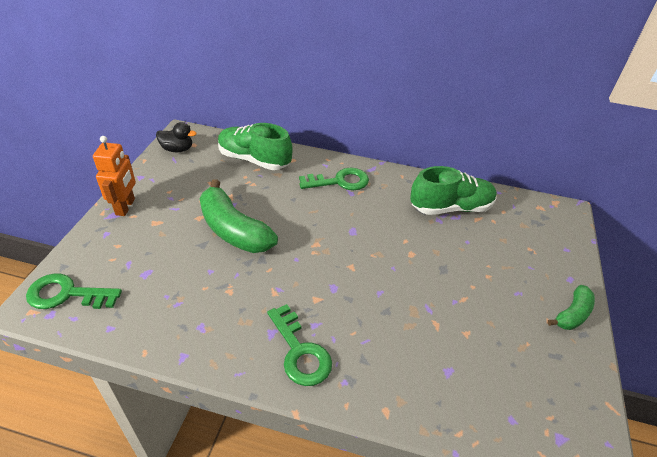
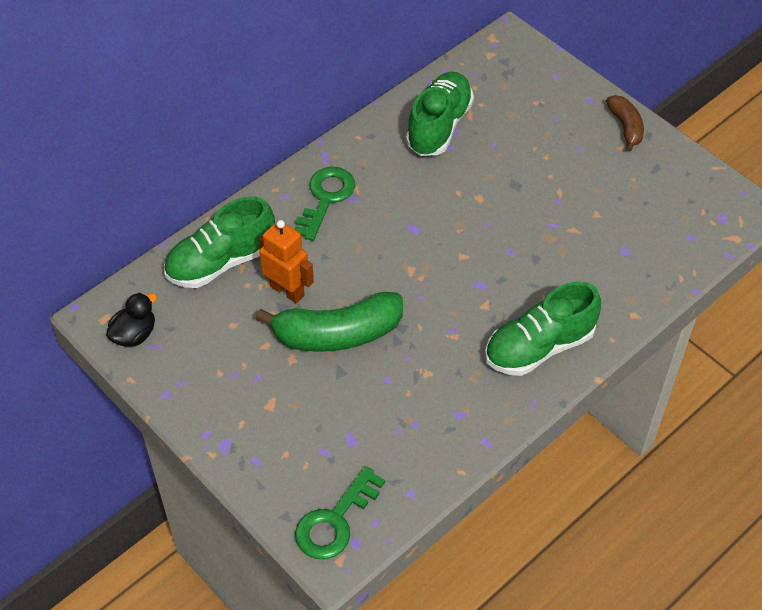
camera: 55 degrees left, 10 degrees up
(125, 207) = (218, 426): orange robot -> orange robot (287, 291)
(300, 352) = (539, 347): green key -> green shoe
(572, 314) = (625, 127): green banana -> brown banana

